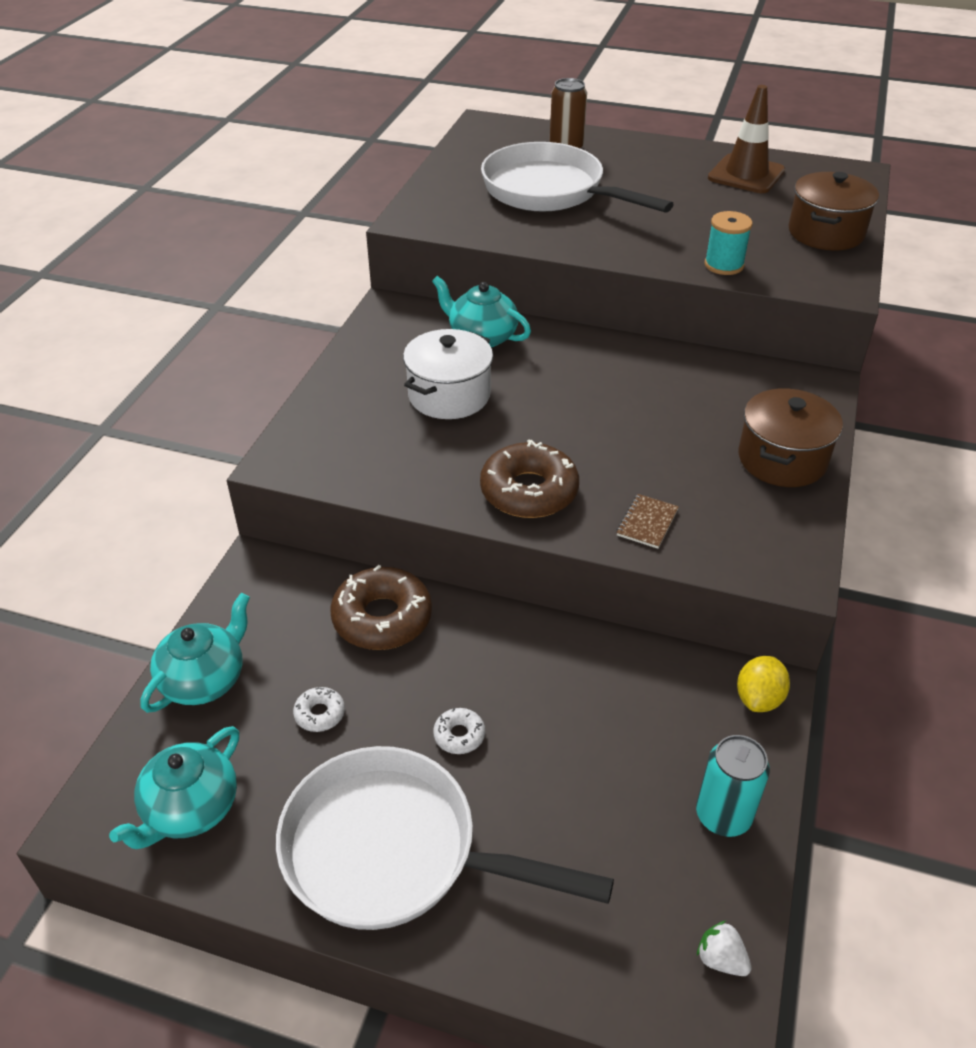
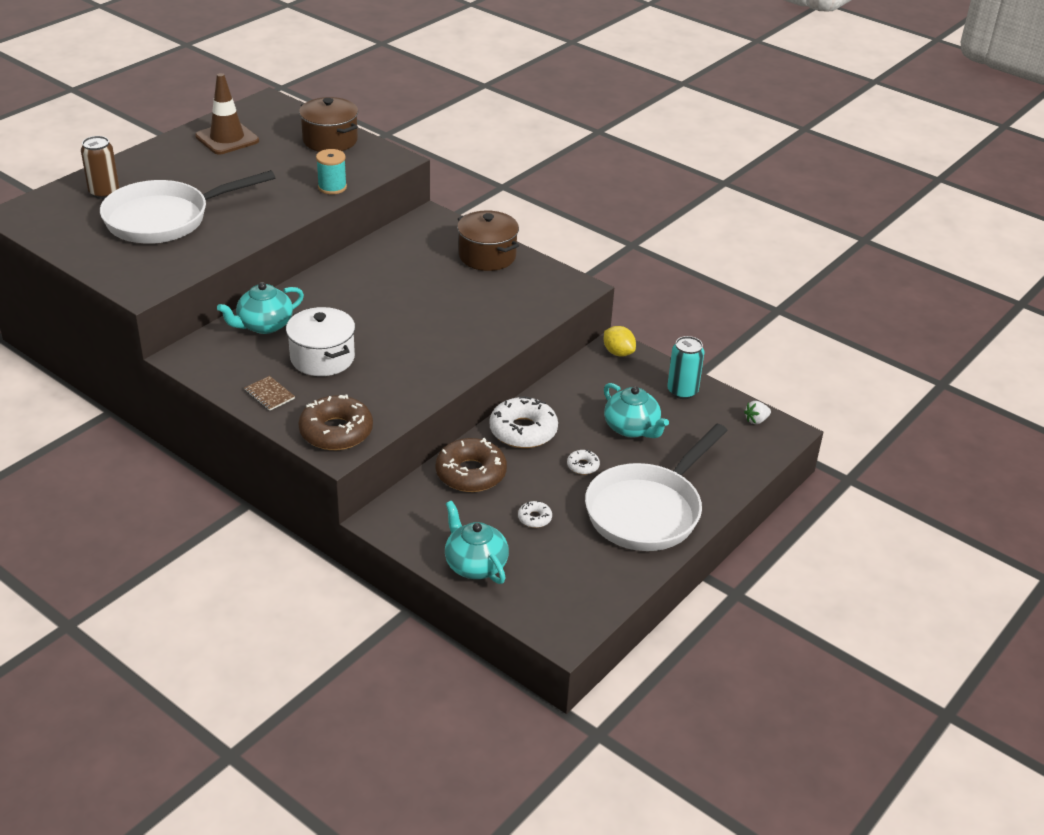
camera: 70 degrees left, 5 degrees down
(190, 809) = (577, 588): turquoise teapot -> turquoise teapot (632, 428)
(499, 643) = (523, 431): none -> white donut
(529, 491) = (447, 353): brown donut -> brown donut (336, 432)
(647, 522) = (506, 320): brown notebook -> brown notebook (269, 394)

